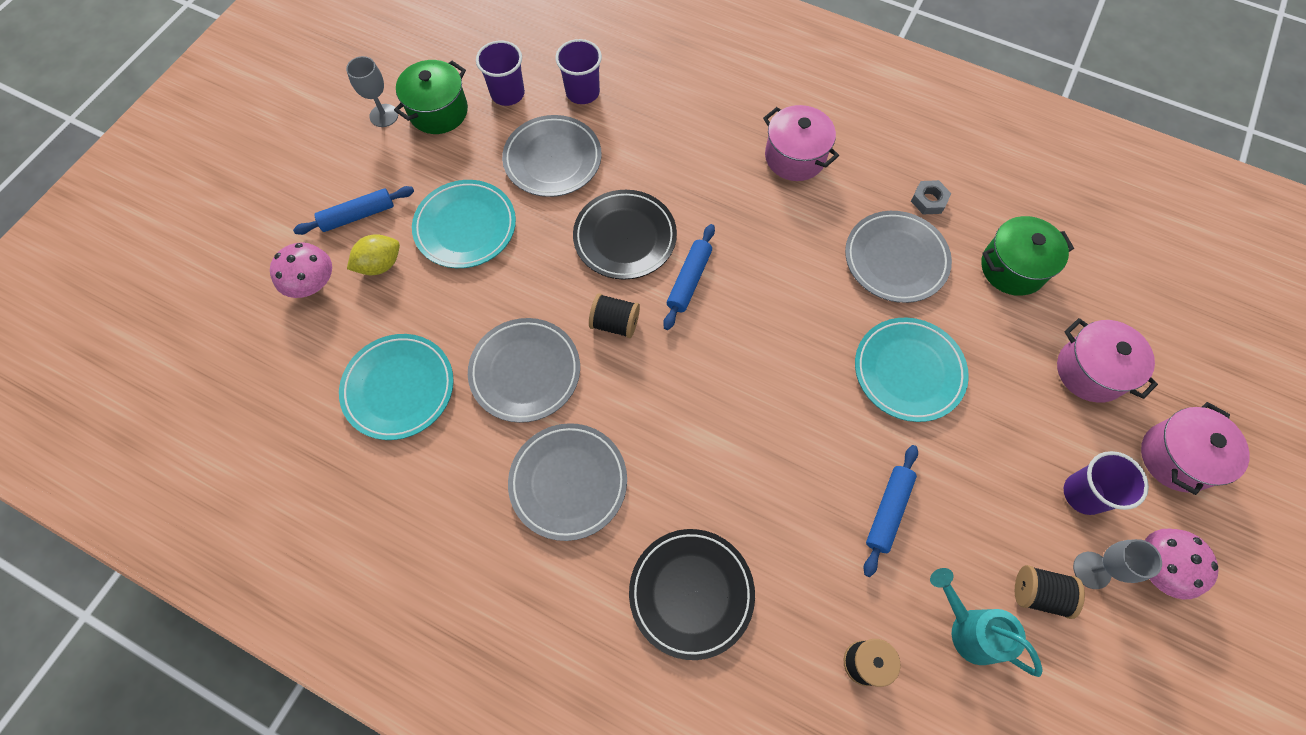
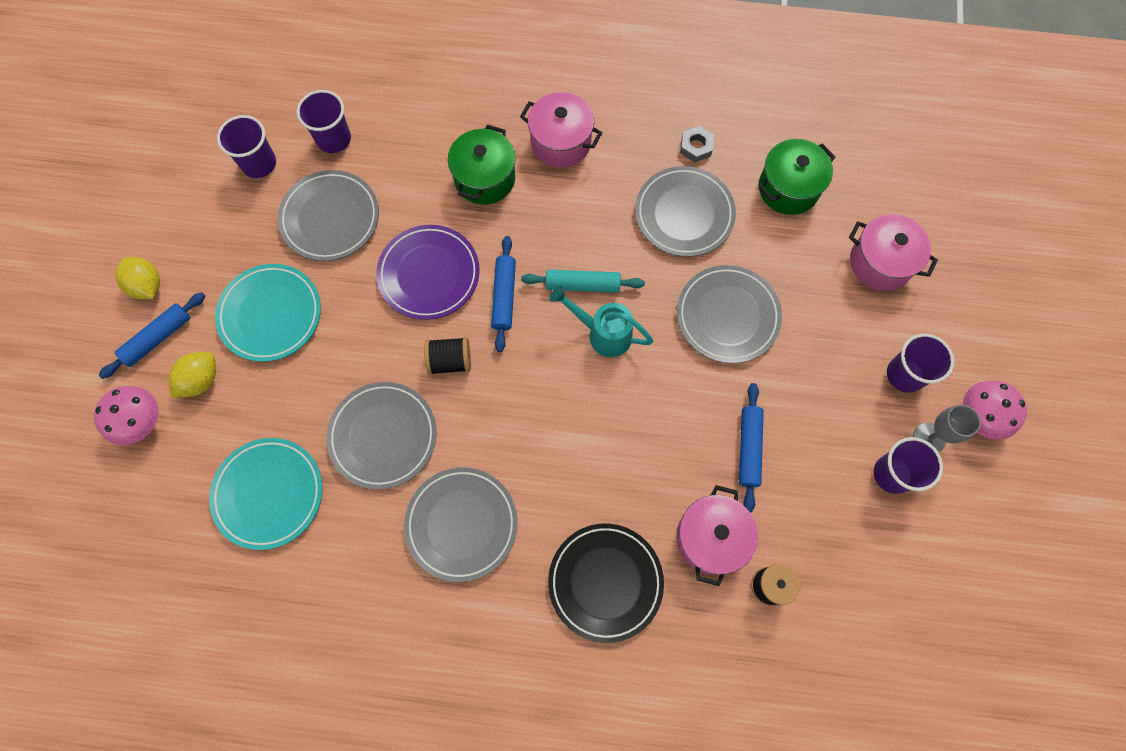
camera: 20 degrees left, 5 degrees up
(368, 167) = (147, 285): none -> yellow lemon
(384, 115) = (141, 226): grey goblet -> none
(438, 111) = (196, 204): green pot -> green pot (485, 178)
(625, 237) = (429, 274): black plate -> purple plate
(770, 294) = (582, 285): none -> turquoise rolling pin
(908, 371) = (727, 316): turquoise plate -> grey plate
(968, 629) = (845, 525): turquoise watering can -> turquoise watering can (602, 333)
(1038, 593) = (892, 474): black spool -> purple cup
(1176, 457) = (970, 316): pink pot -> pink pot (710, 538)

